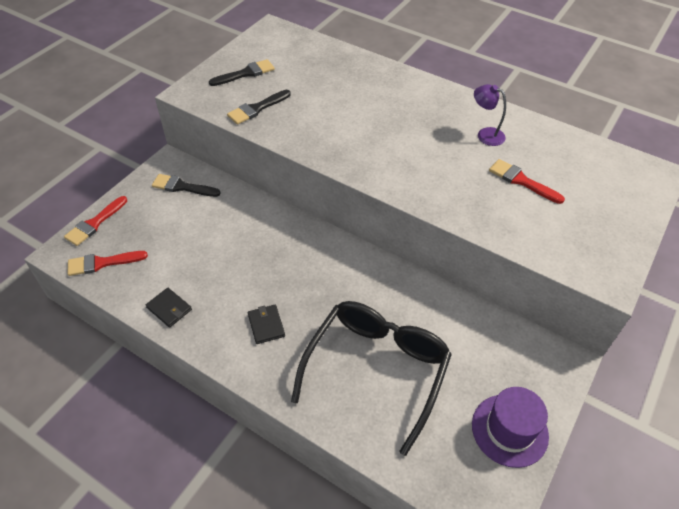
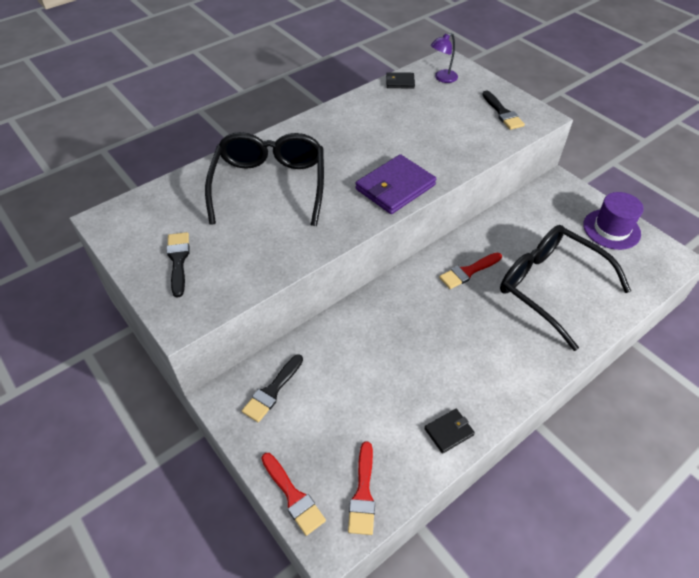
camera: 70 degrees left, 0 degrees up
(257, 108) = (248, 263): black brush -> black brush (502, 113)
(266, 325) = (489, 352): black wallet -> black wallet (400, 82)
(353, 95) = (269, 186): none -> black glasses
(396, 174) = (395, 187): none -> purple wallet
(485, 134) = (368, 123): purple lamp -> purple lamp (442, 78)
(521, 181) = (431, 122): red brush -> red brush (468, 272)

